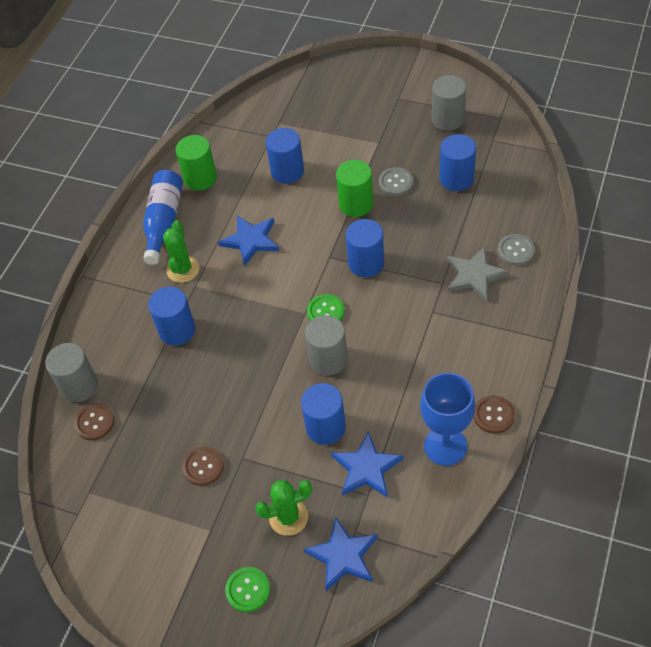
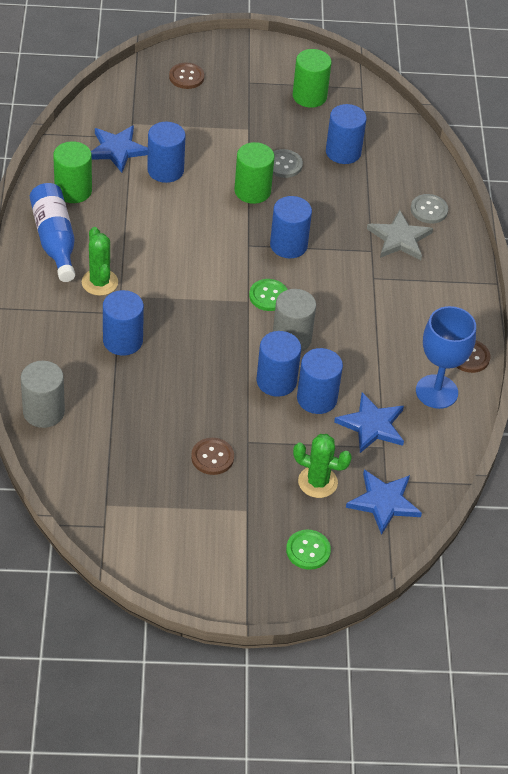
camera: 30 degrees left, 5 degrees down
(94, 422) = (78, 441): brown button -> brown button (186, 77)
(251, 240) = (159, 243): blue star -> blue star (117, 150)
(288, 517) = (317, 482): green cactus -> green cactus turned 60 degrees clockwise
(295, 400) = (276, 381): none -> blue cylinder
(448, 119) = (309, 96): grey cylinder -> green cylinder

